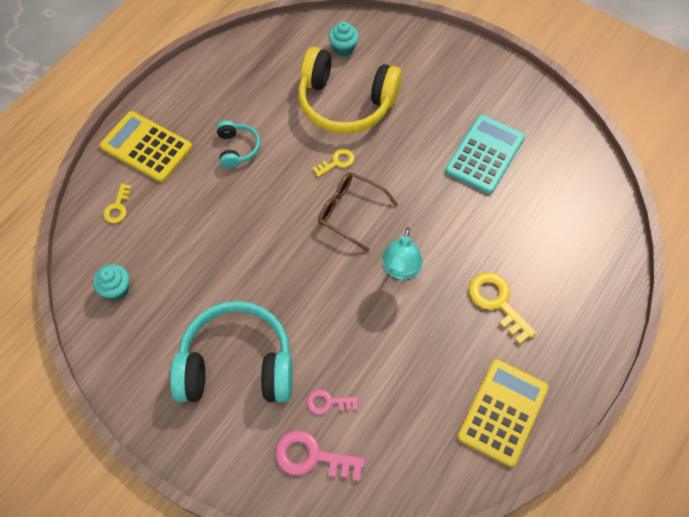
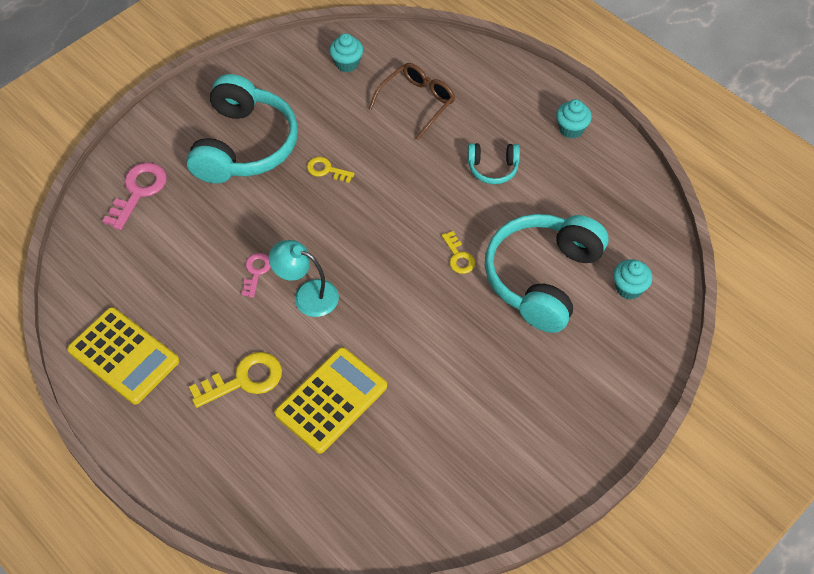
camera: 100 degrees right, 5 degrees down
(118, 207) = (438, 67): yellow key -> yellow key (326, 170)
(146, 147) = (507, 92): yellow calculator -> yellow calculator (331, 400)
(186, 96) = (571, 129): none -> turquoise cupcake
(328, 402) = (184, 210): pink key -> pink key (256, 272)
(346, 103) = (542, 278): yellow headphones -> turquoise headphones
(350, 212) = (390, 259): brown glasses -> brown glasses (417, 102)
(485, 154) = (442, 413): turquoise calculator -> none

